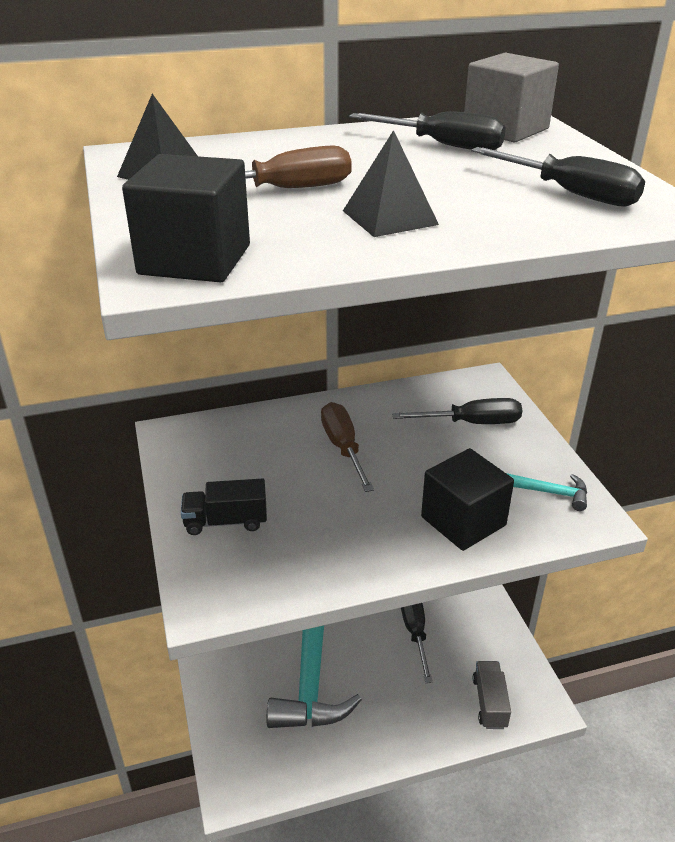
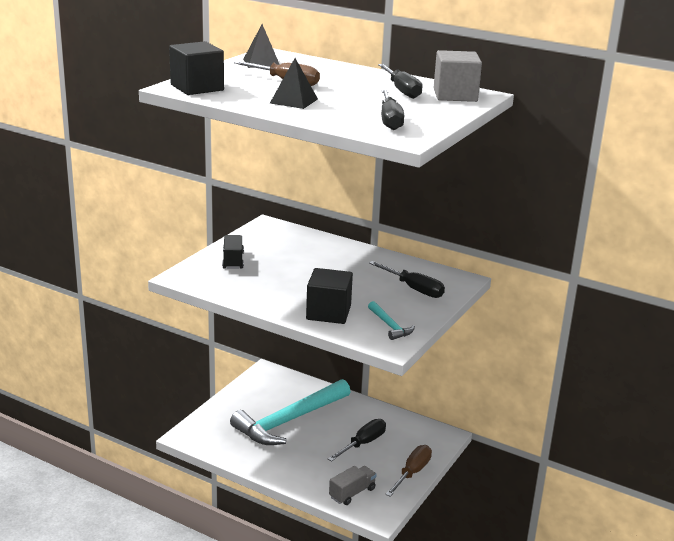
camera: 45 degrees right, 10 degrees down
(226, 521) = (233, 261): black truck -> black truck turned 45 degrees clockwise
(343, 447) = (330, 265): brown screwdriver -> brown screwdriver (412, 473)

